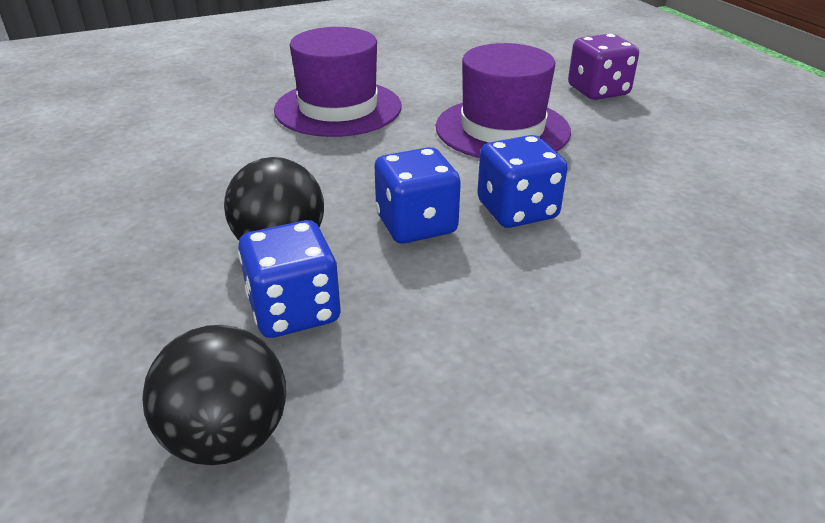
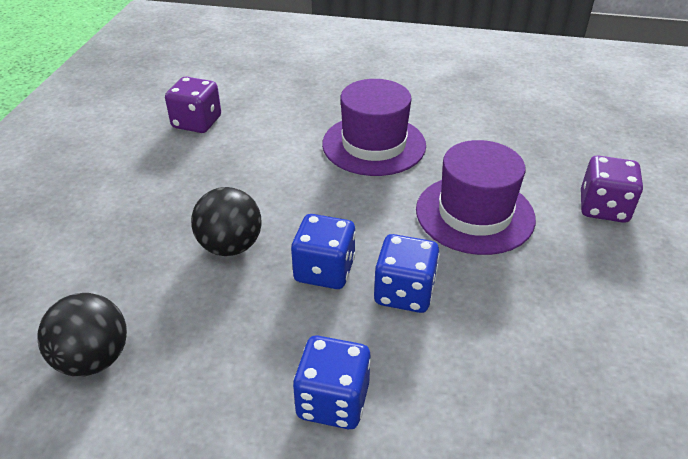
camera: 35 degrees right, 5 degrees up
(92, 150) = (197, 122): none -> purple dice
(294, 310) = (195, 297): blue dice -> blue dice (333, 401)

